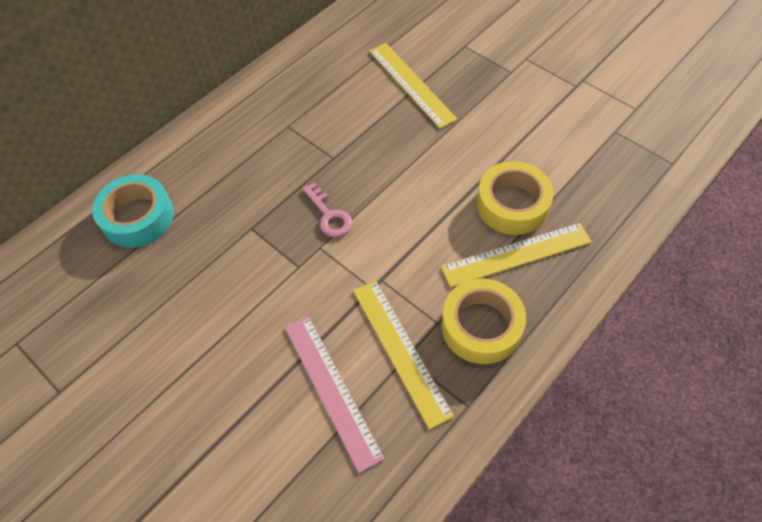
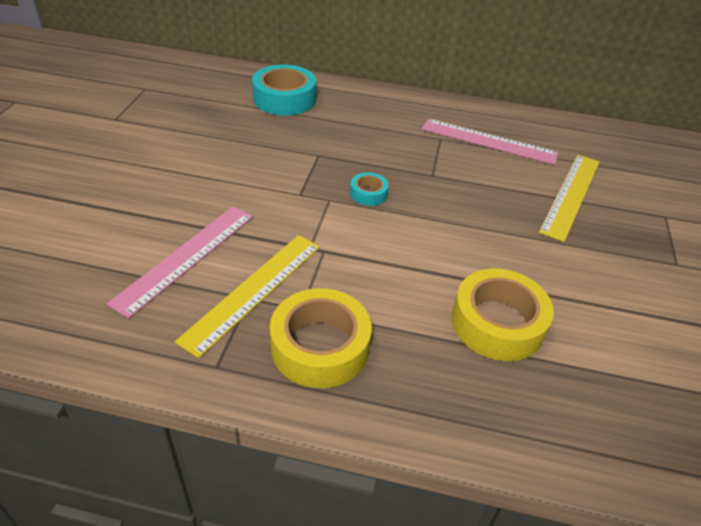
camera: 55 degrees right, 15 degrees down
(314, 95) = (489, 141): none -> pink ruler
(329, 215) = (368, 193): pink key -> turquoise tape
(516, 254) = (434, 348): yellow ruler -> none

